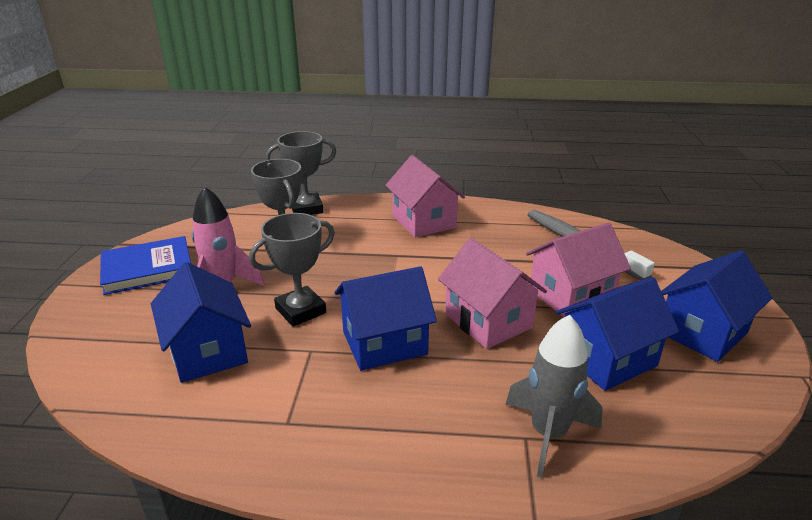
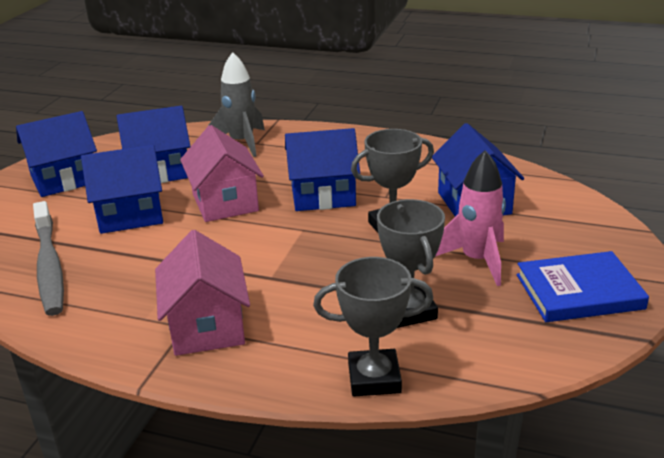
camera: 165 degrees left, 0 degrees up
(571, 295) = (130, 215): pink house -> blue house

